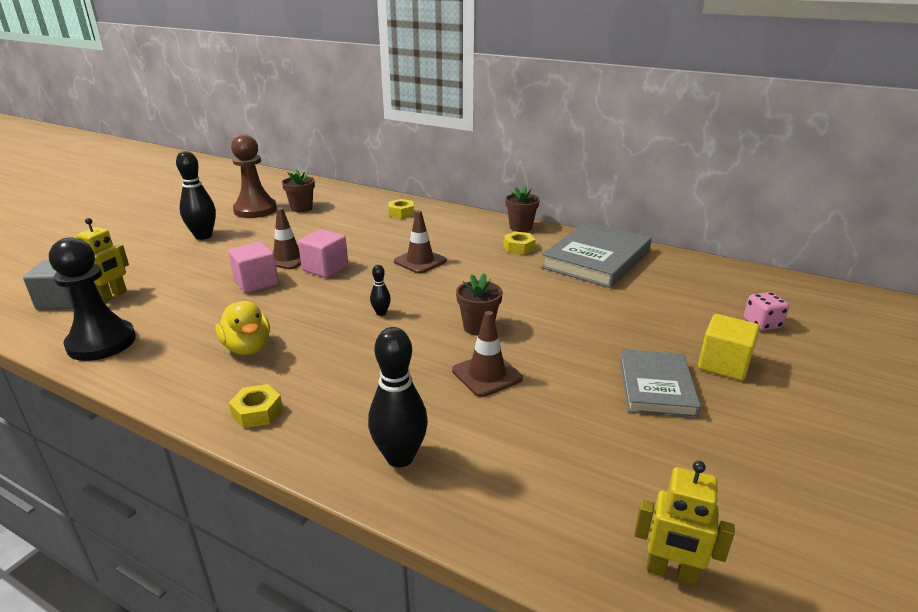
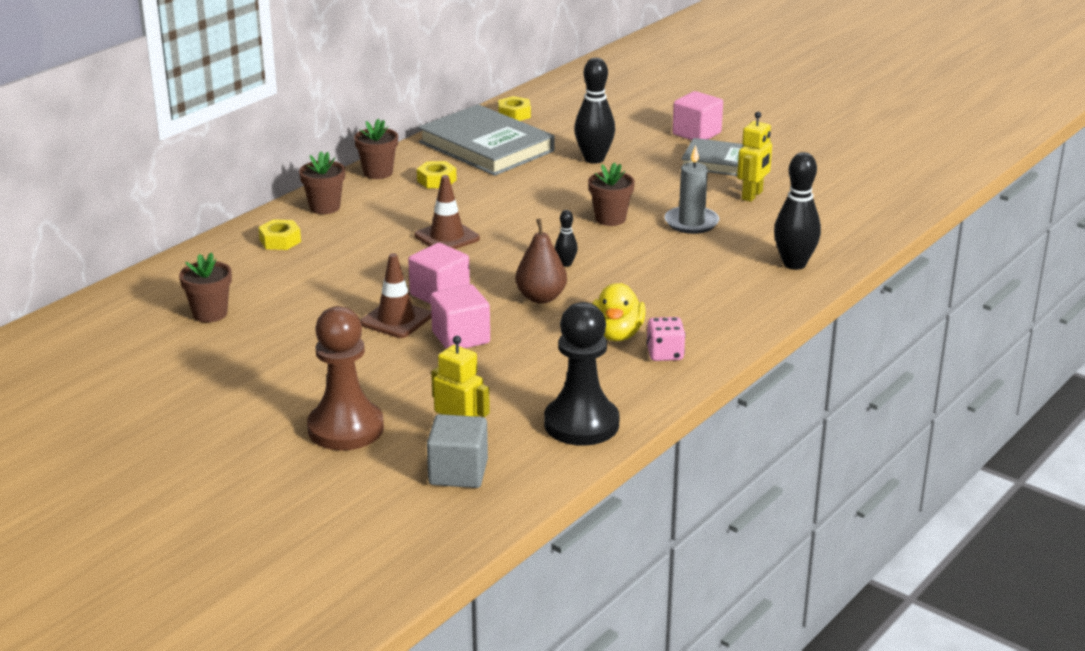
camera: 80 degrees left, 0 degrees up
(203, 236) = (280, 388): black bowling pin -> black bowling pin (594, 159)
(247, 348) = (617, 334): yellow duck -> yellow duck turned 120 degrees clockwise
(255, 210) = (191, 352): brown pawn -> brown pawn (345, 428)
(257, 412) = (728, 324): yellow nut -> yellow nut (514, 114)
(318, 307) = (541, 298): none -> brown pear
(455, 218) = (324, 207): none -> brown flower pot
(487, 375) = (691, 223): brown traffic cone -> grey candle
(671, 572) = (900, 192): yellow robot -> yellow robot (752, 195)
(723, 365) = (696, 133): yellow cube -> pink cube
(762, 324) = (640, 106): pink dice -> pink dice (665, 354)

